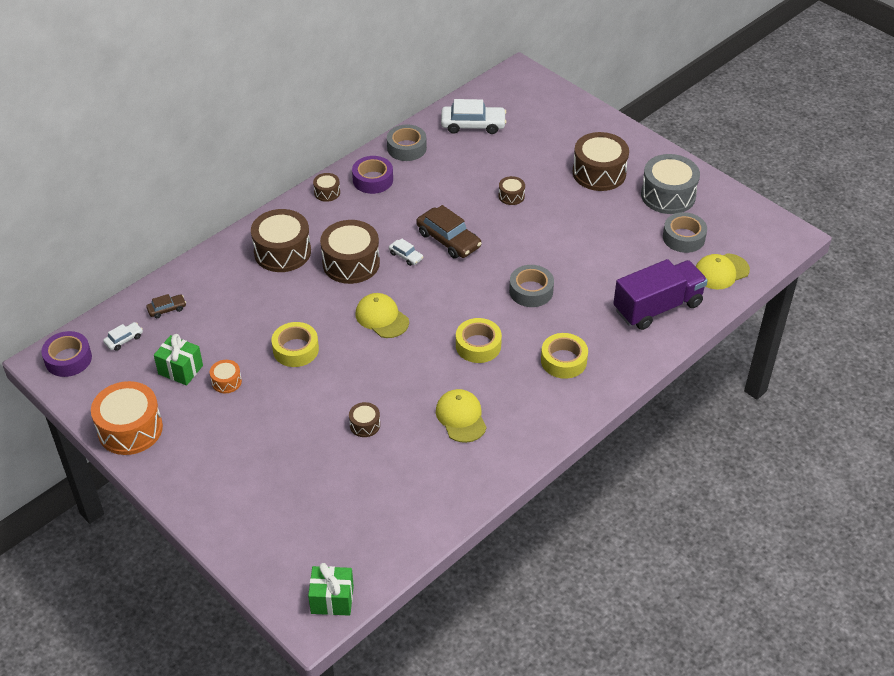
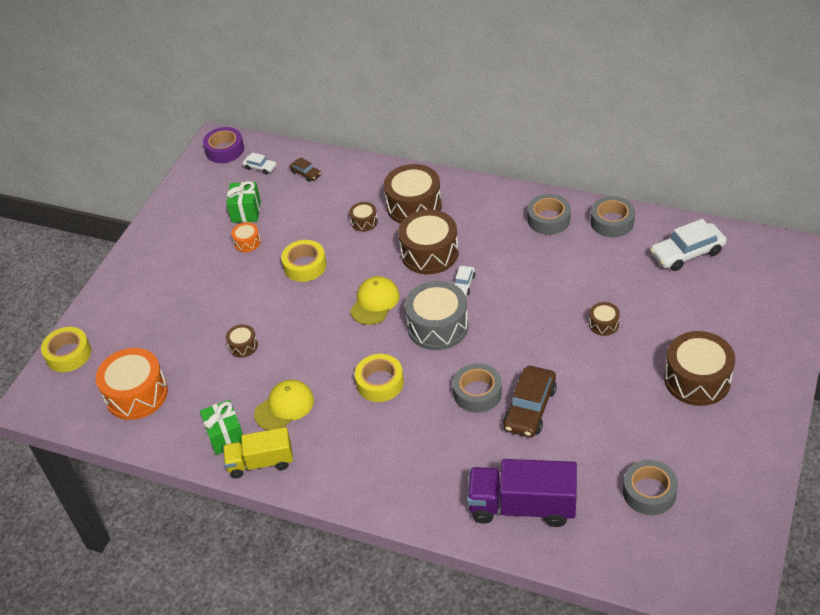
camera: 70 degrees right, 0 degrees up
(130, 429) = (172, 214): orange drum -> orange drum (136, 394)
(327, 192) = (508, 198): brown drum -> brown drum (364, 222)
(332, 599) = (53, 405): green gift -> green gift (225, 436)
(373, 180) = (548, 219): purple tape -> grey tape
(448, 240) = (506, 304): brown car -> brown car (530, 408)
(473, 125) = (687, 253): white car -> white car turned 90 degrees clockwise
(514, 453) = (261, 462): none -> yellow truck
(563, 361) = (398, 455): yellow tape -> yellow tape (68, 354)
(657, 307) = (522, 506): purple truck -> purple truck turned 150 degrees clockwise
(668, 195) = (709, 453): grey drum -> grey drum (438, 326)
(721, 272) = (618, 547): yellow cap -> none

